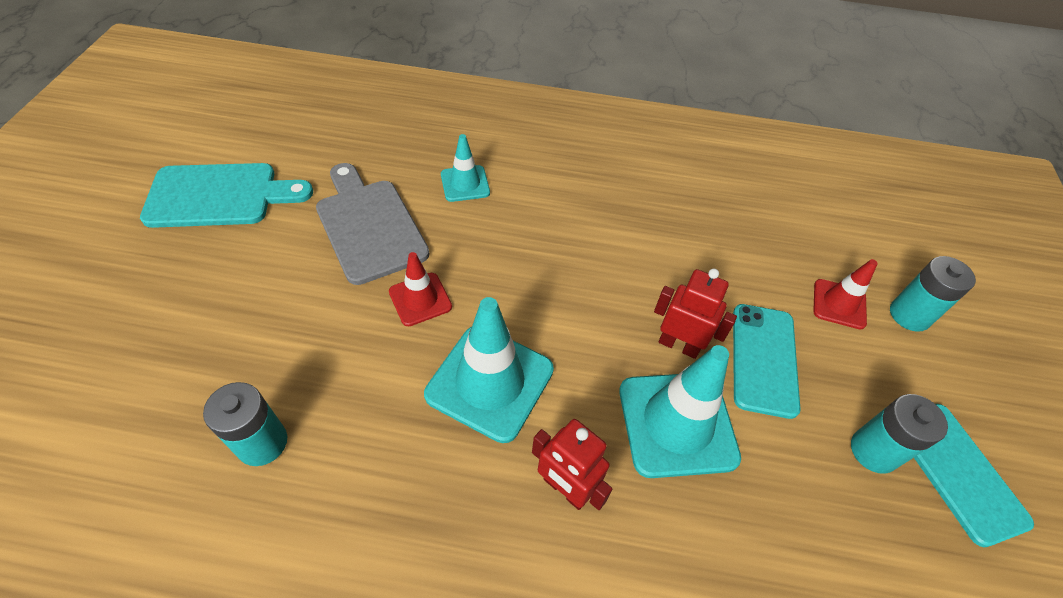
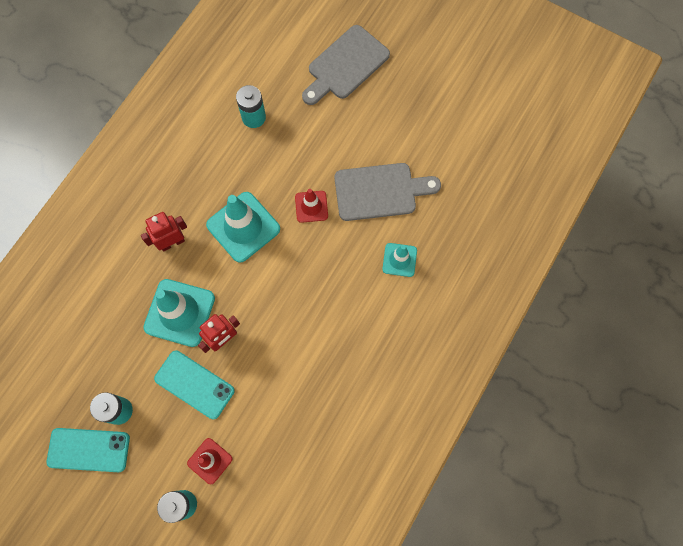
camera: 115 degrees right, 20 degrees up
(130, 327) = (346, 65): none -> grey cutting board
(219, 195) = (435, 112): turquoise cutting board -> none

